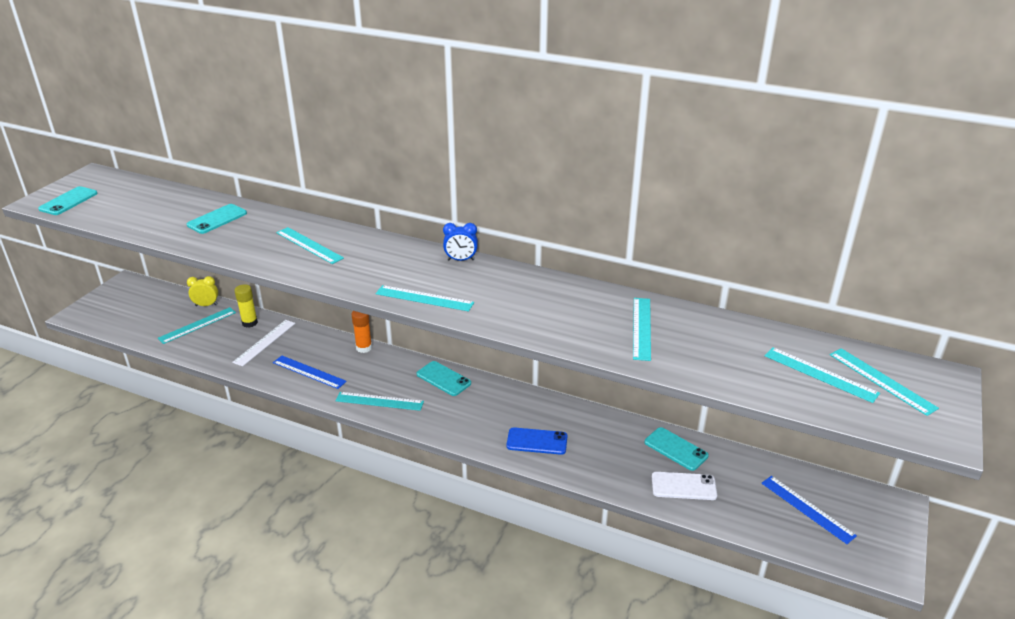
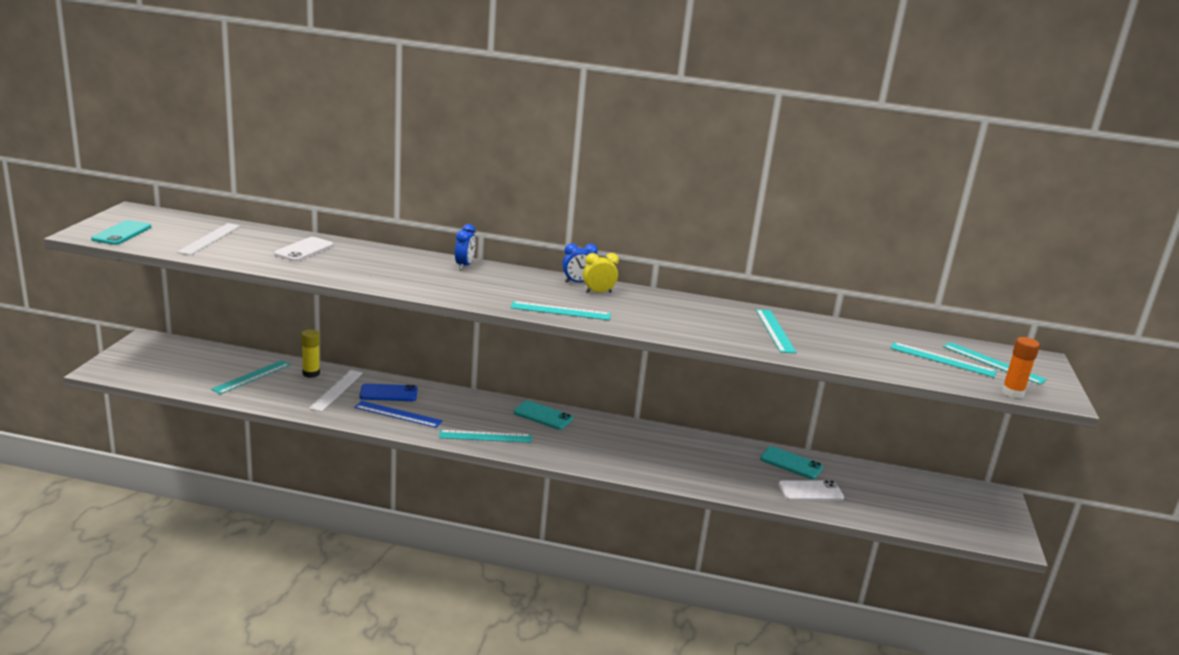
camera: 15 degrees left, 10 degrees down
(140, 207) = (209, 239): none -> white ruler
(206, 305) = (253, 359): yellow clock -> yellow clock (598, 292)
(217, 219) = (304, 250): turquoise phone -> white phone
(309, 245) = (417, 271): turquoise ruler -> none
(358, 238) = (464, 266): none -> blue clock
(364, 348) = (447, 392): orange glue stick -> orange glue stick (1012, 392)
(537, 441) = (659, 463): blue phone -> blue phone (388, 393)
(807, 509) = (924, 502): blue ruler -> none

